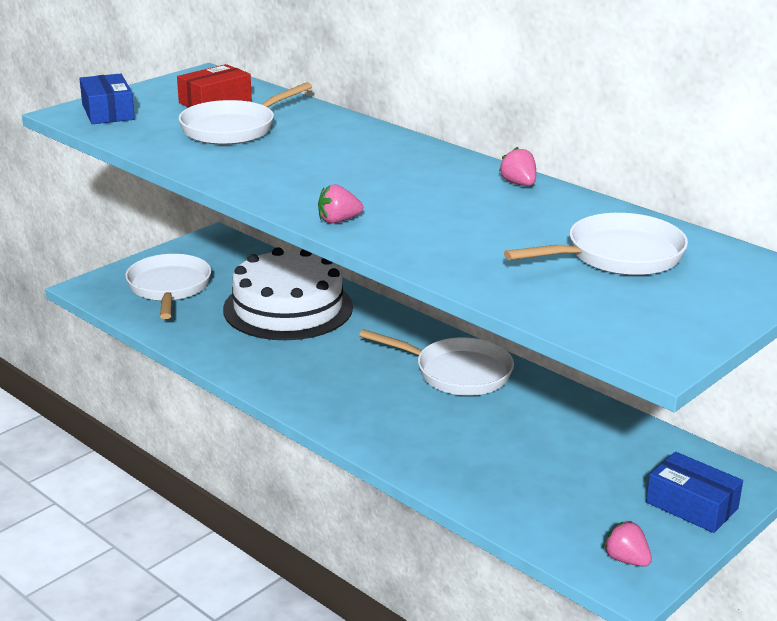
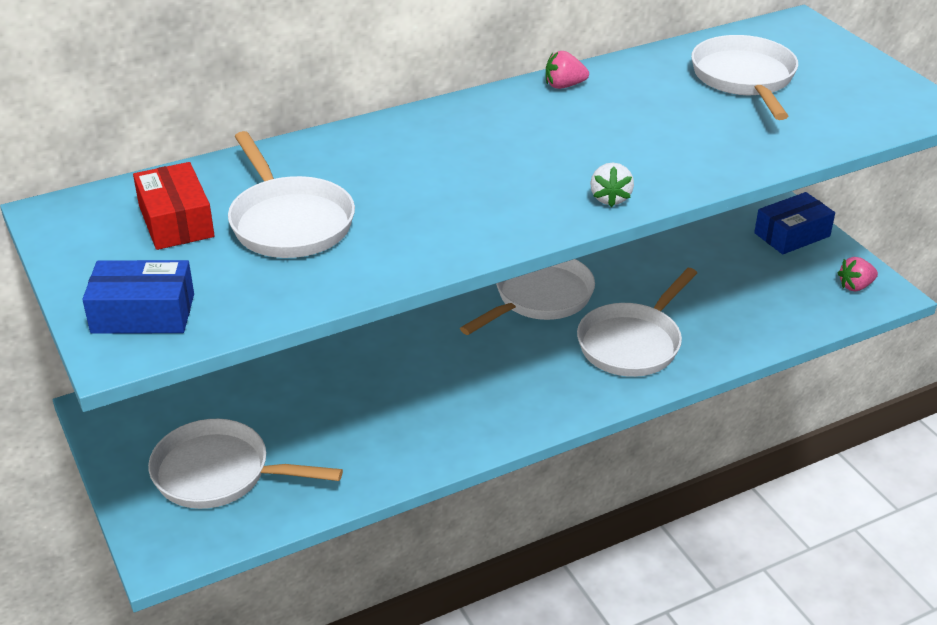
camera: 70 degrees left, 10 degrees up
(288, 308) = (337, 382): white cake -> none
(338, 221) = (610, 198): pink strawberry -> white strawberry
(423, 429) = (632, 343): none -> white pan

